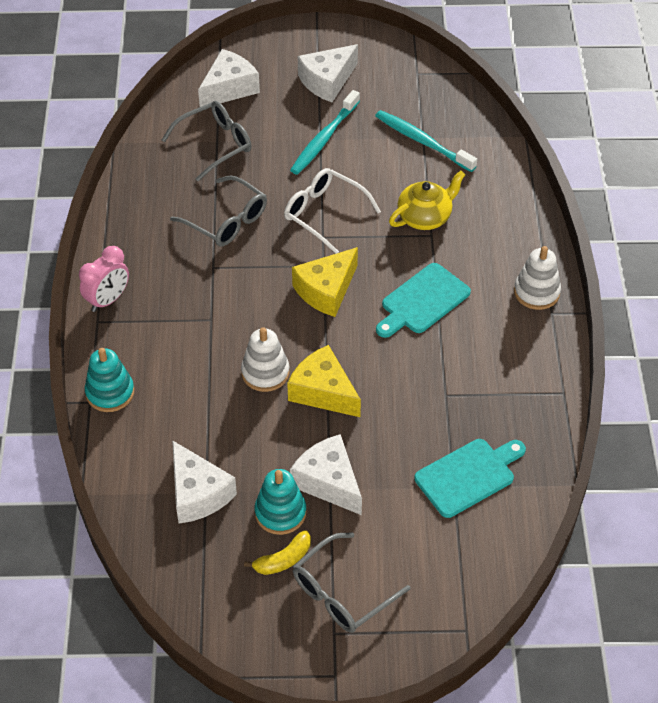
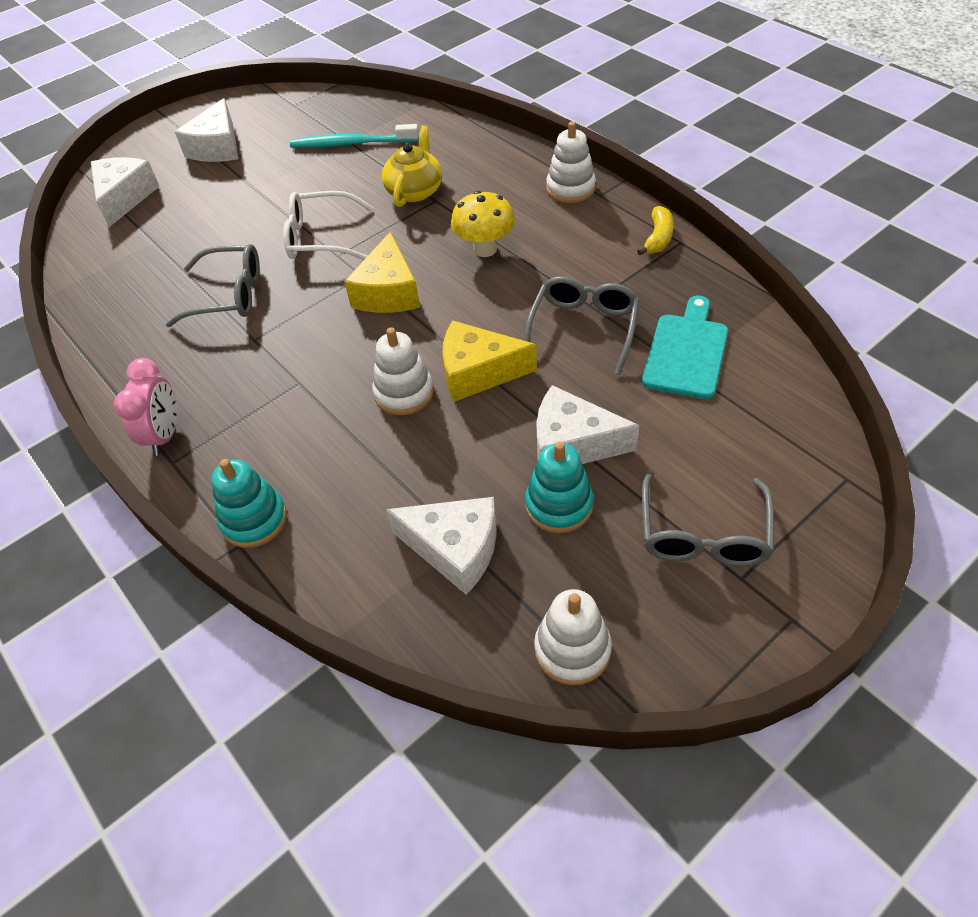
camera: 35 degrees left, 0 degrees up
(202, 596) = (572, 649): none -> white stacking toy
(215, 145) = (154, 245): grey glasses -> grey glasses (583, 329)
(283, 559) = (612, 547): yellow banana -> yellow banana (658, 238)
(324, 138) = (259, 186): turquoise toothbrush -> none
(422, 301) = (485, 249): turquoise cutting board -> yellow mushroom

